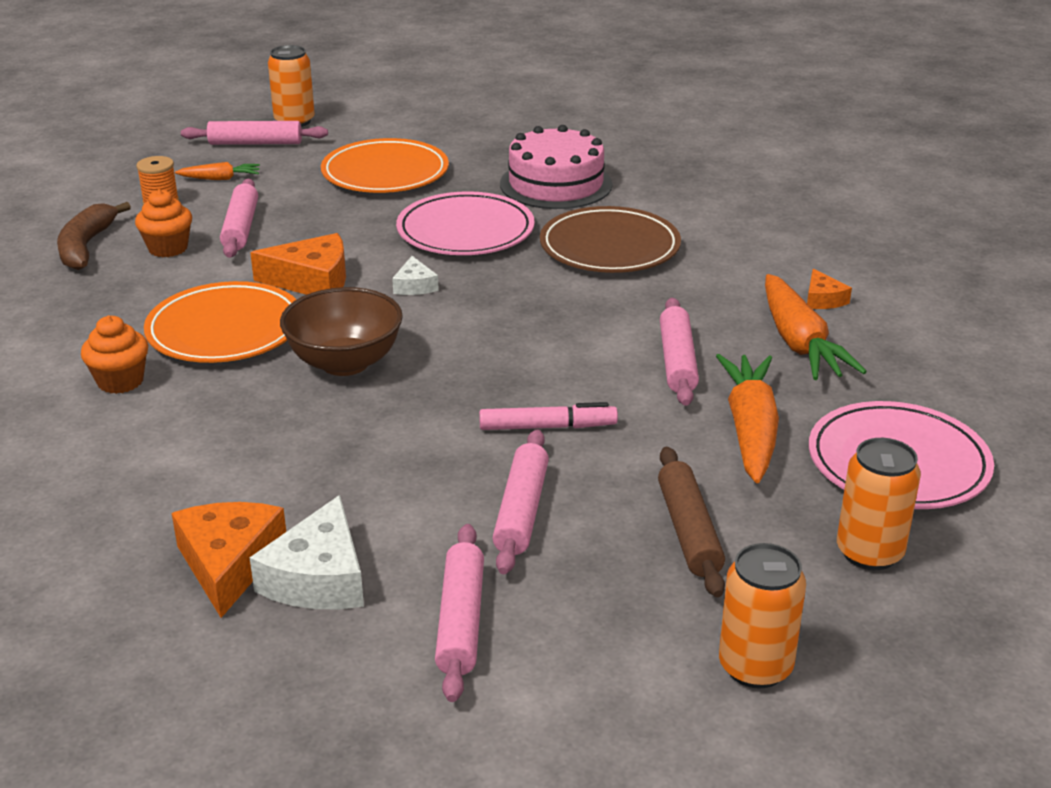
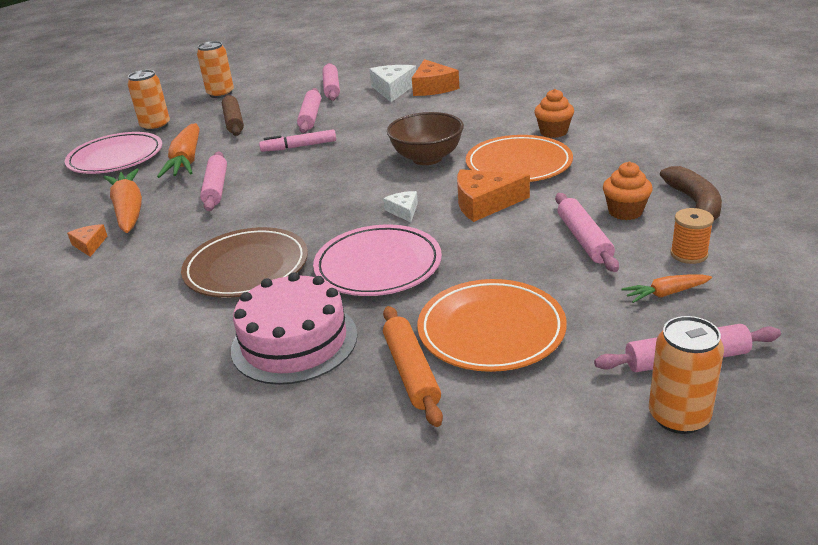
camera: 175 degrees right, 0 degrees up
(462, 157) = (411, 372): none -> orange rolling pin

